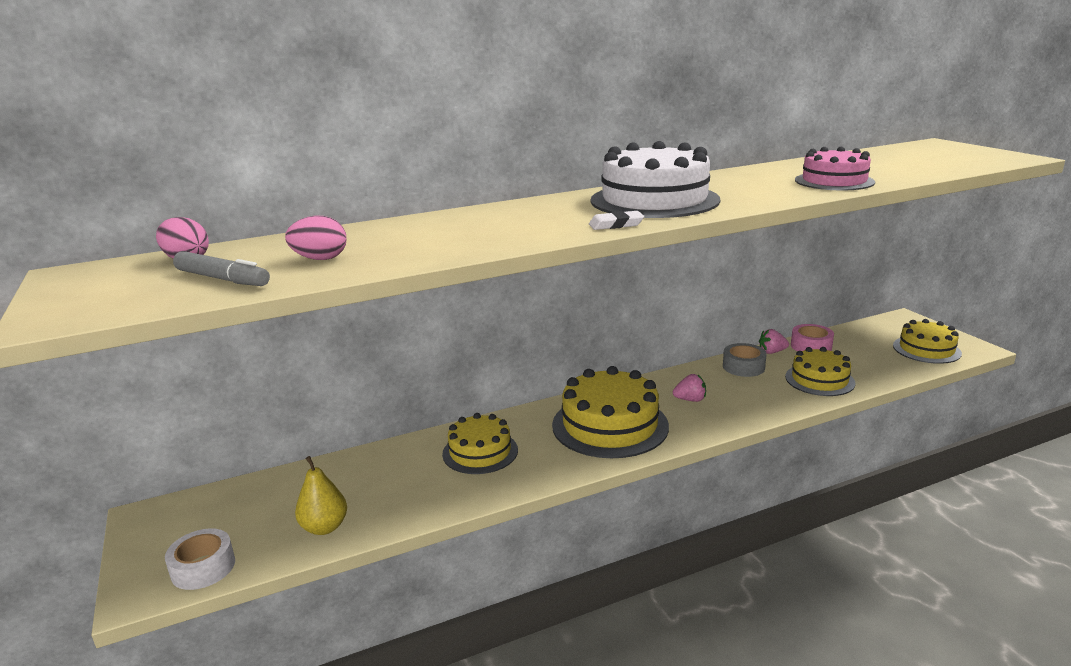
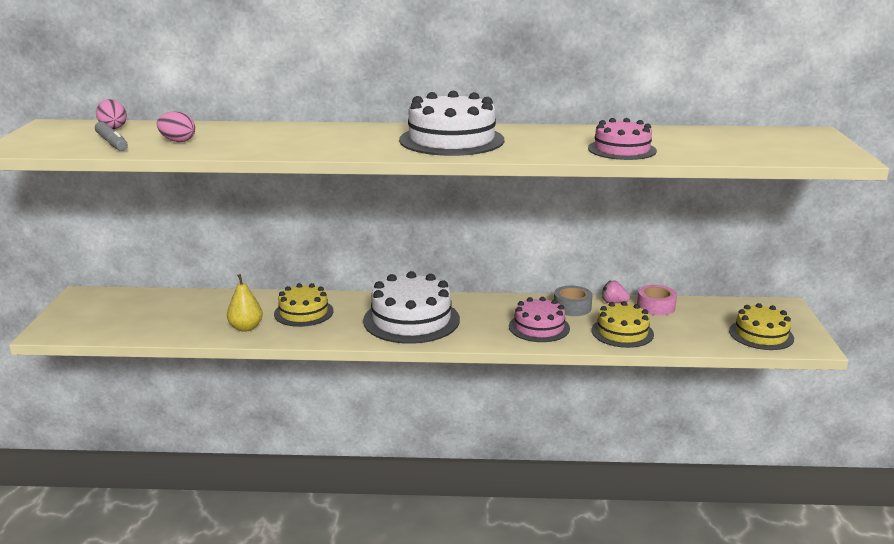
camera: 25 degrees right, 0 degrees up
(203, 568) = (85, 330): white tape -> none
(324, 527) = (166, 328): yellow pear -> yellow pear (246, 328)
(610, 425) = (411, 320): yellow cake -> white cake
(616, 225) = (385, 153): white eraser -> none
(690, 400) = (494, 319): pink strawberry -> none
(742, 396) = (539, 327): none -> pink cake

